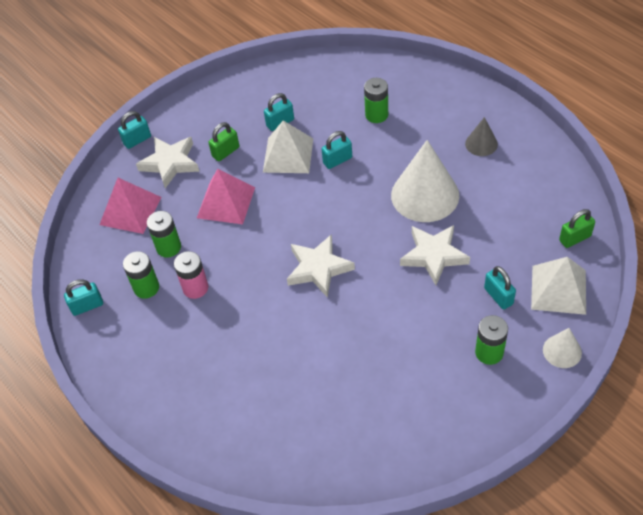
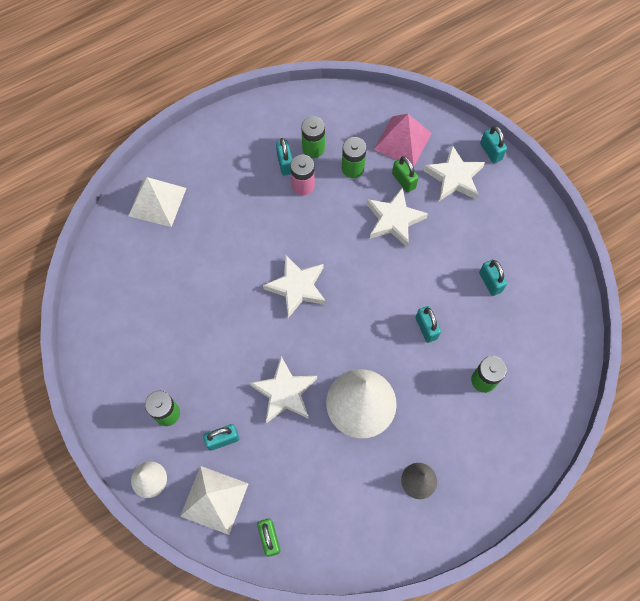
camera: 95 degrees right, 15 degrees up
(87, 306) = (306, 105): turquoise padlock -> turquoise padlock (285, 163)
(226, 152) = (459, 227): green padlock -> green padlock (403, 181)
(226, 202) = (394, 220): pink pyramid -> white star
(288, 155) = (443, 283): white pyramid -> white pyramid (157, 202)

